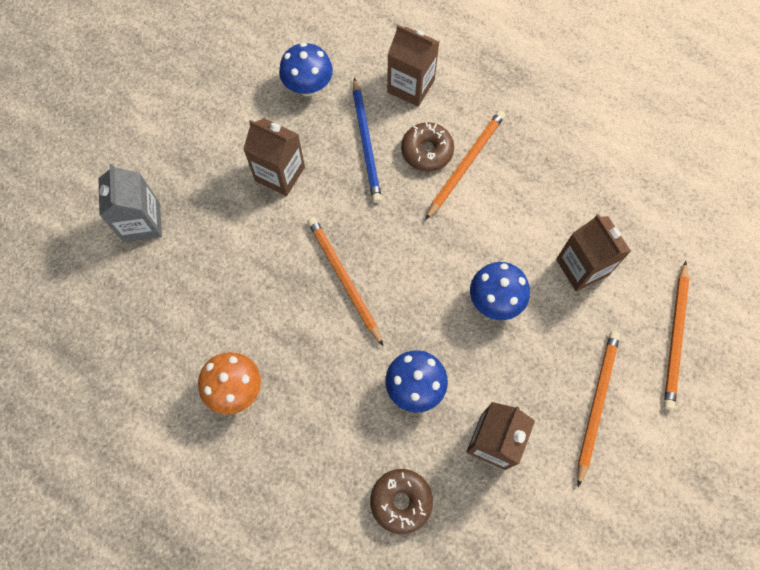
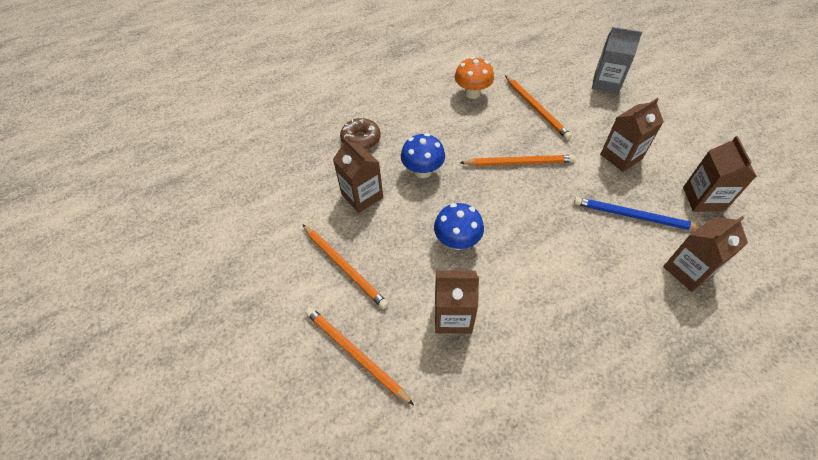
camera: 120 degrees right, 15 degrees down
(308, 87) = (703, 199): blue mushroom -> brown carton
(427, 151) = (612, 254): brown donut -> none
(465, 164) = (588, 276): orange pencil -> orange pencil (536, 108)

